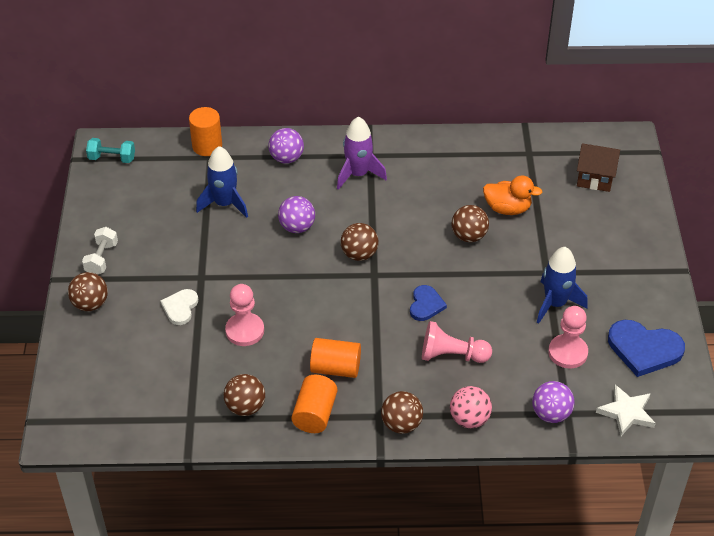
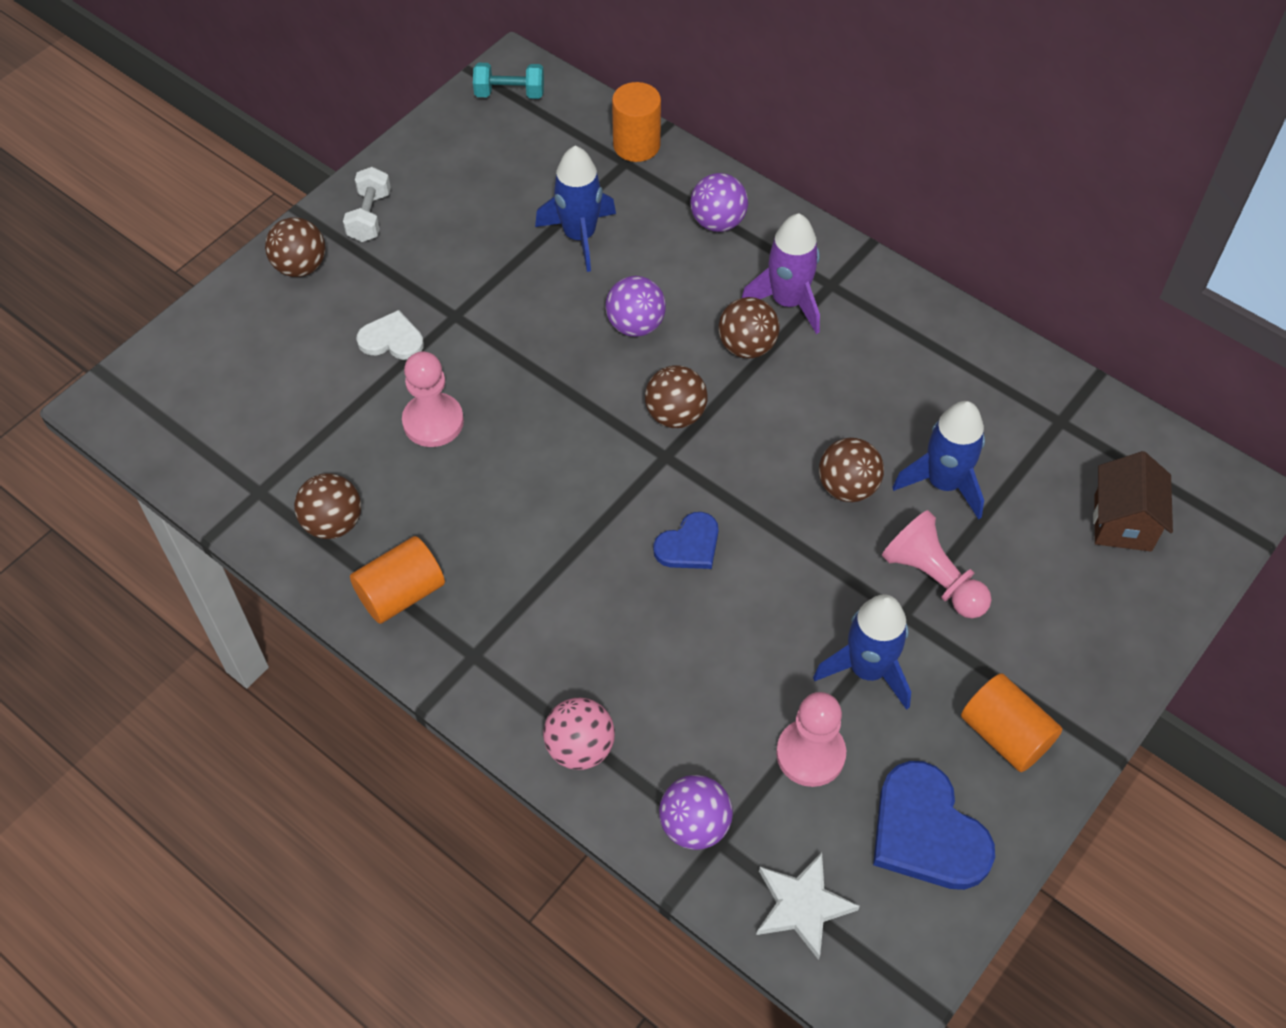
camera: 40 degrees right, 10 degrees up
(101, 259) = (369, 216): white dumbbell -> white dumbbell turned 45 degrees counterclockwise
(112, 158) = (510, 93): turquoise dumbbell -> turquoise dumbbell turned 45 degrees counterclockwise
(180, 307) = (392, 339): white heart -> white heart turned 45 degrees clockwise
(335, 368) = (488, 550): orange cylinder -> orange cylinder (1005, 734)
(401, 424) = (488, 688): brown ball -> brown ball (747, 346)
(452, 355) = (650, 641): pink pawn -> pink pawn (933, 578)
(507, 208) = (943, 483): orange duck -> blue rocket
(595, 178) = (1122, 522): brown house -> brown house turned 45 degrees clockwise

